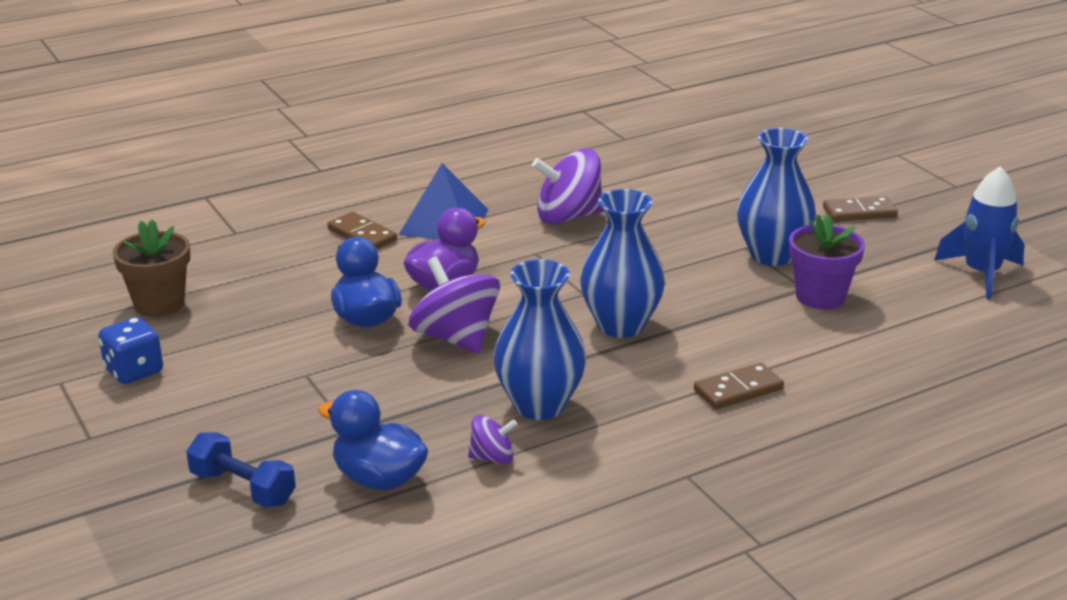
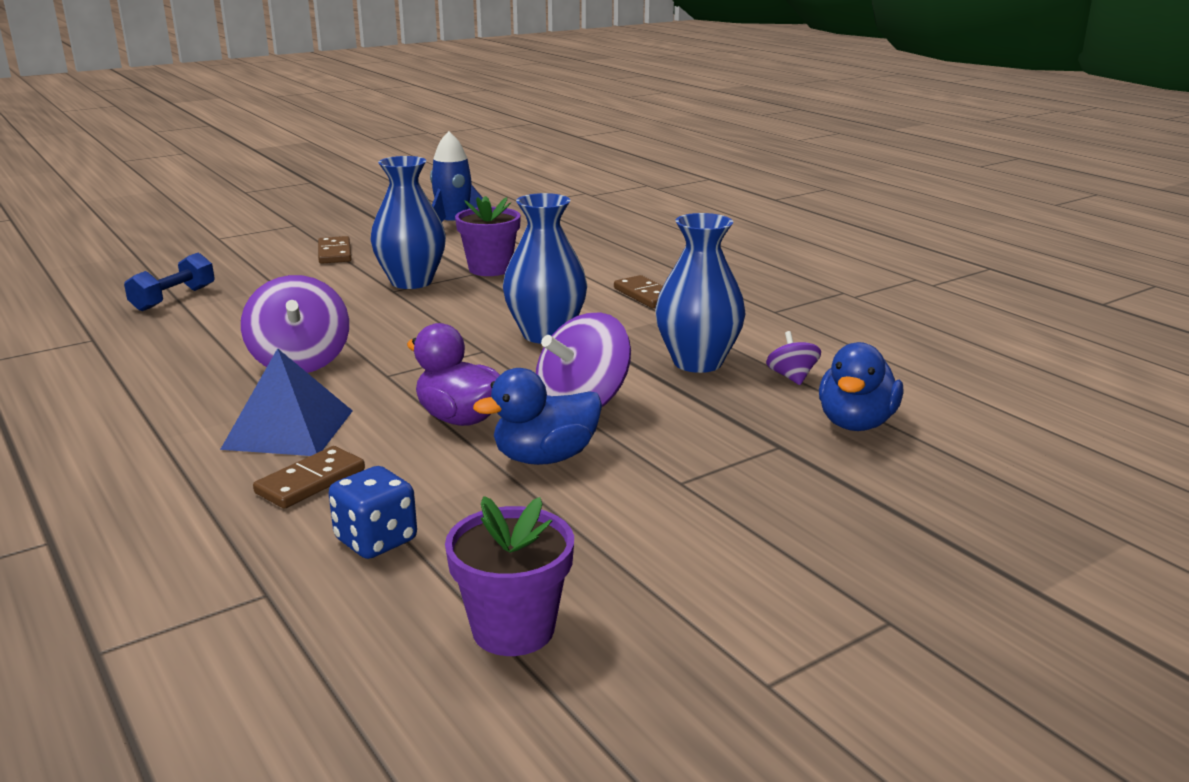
camera: 95 degrees left, 5 degrees down
(134, 371) = (715, 615): blue dice -> blue dice (376, 540)
(159, 304) = (513, 629): brown flower pot -> purple flower pot
(243, 488) = (919, 492): blue dumbbell -> blue dumbbell (173, 299)

